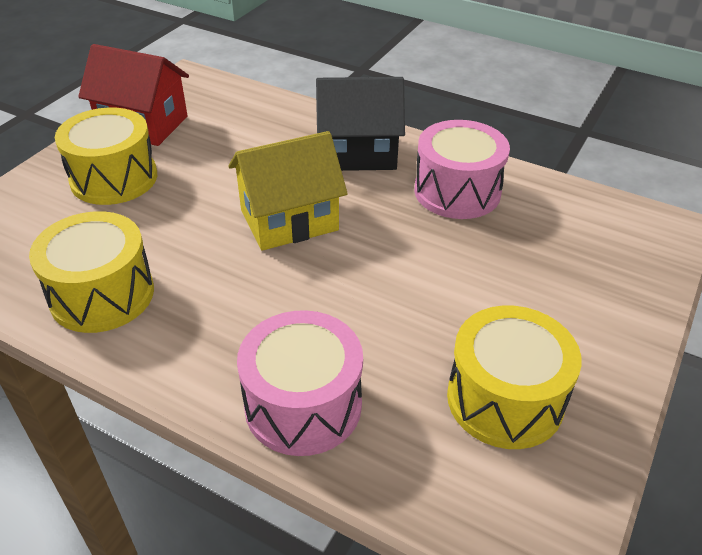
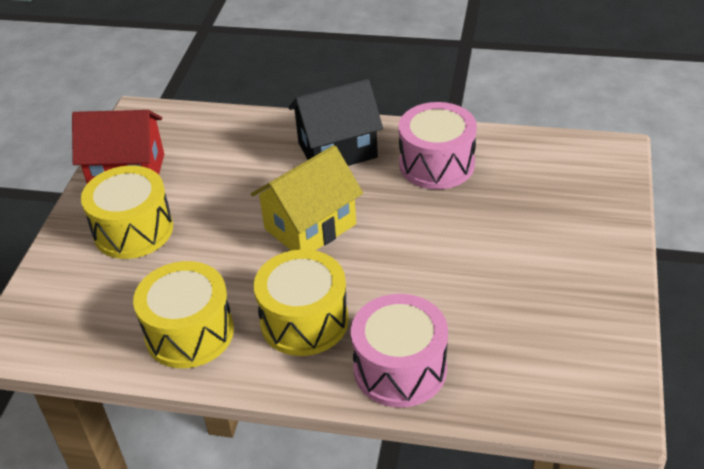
camera: 15 degrees left, 0 degrees up
(505, 399) = (544, 320): yellow drum -> yellow drum (304, 321)

